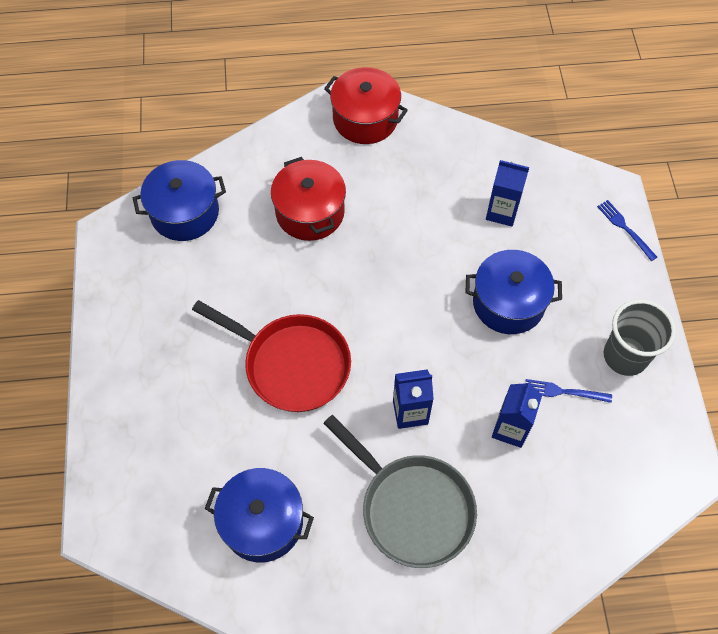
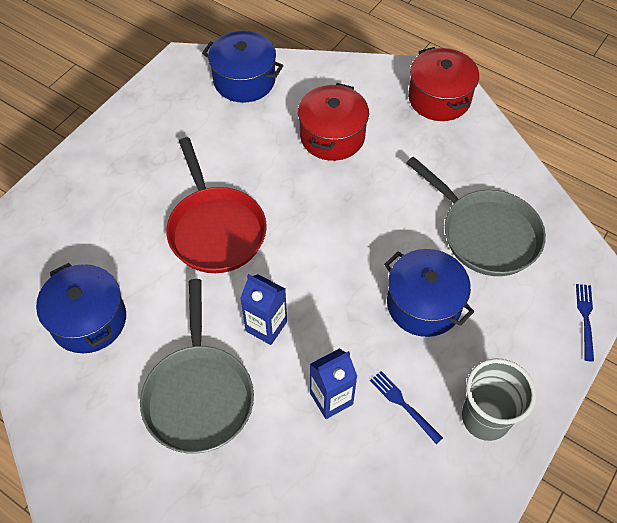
camera: 40 degrees right, 5 degrees down
(502, 212) = (485, 234): blue carton -> grey pan

